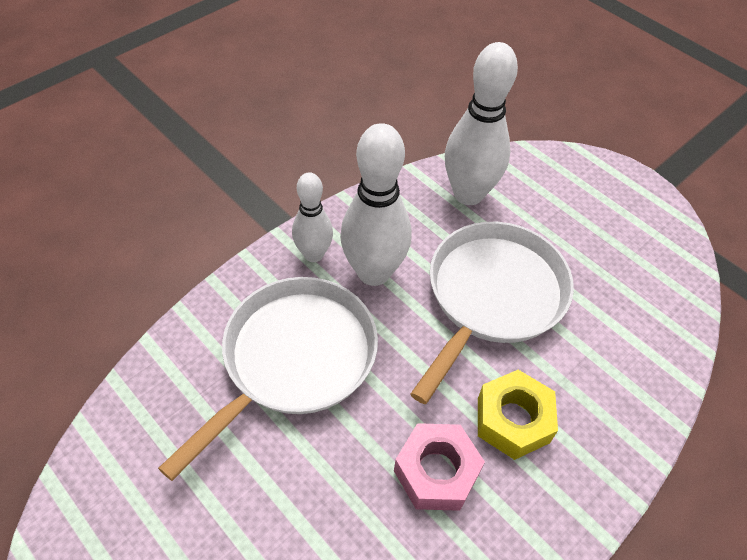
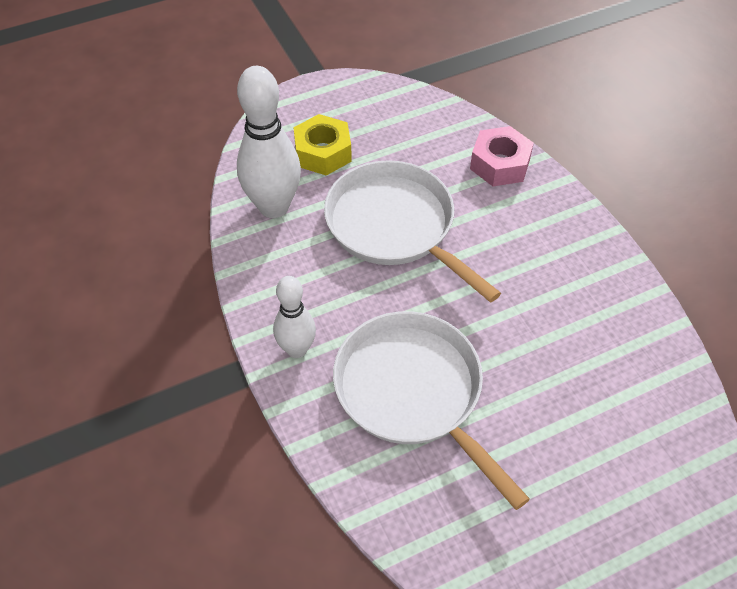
camera: 70 degrees left, 0 degrees up
(373, 272) = (337, 305): white bowling pin -> none
(436, 472) = (546, 314): pink nut -> pink nut (500, 164)
(513, 420) = (514, 251): yellow nut -> yellow nut (323, 153)

